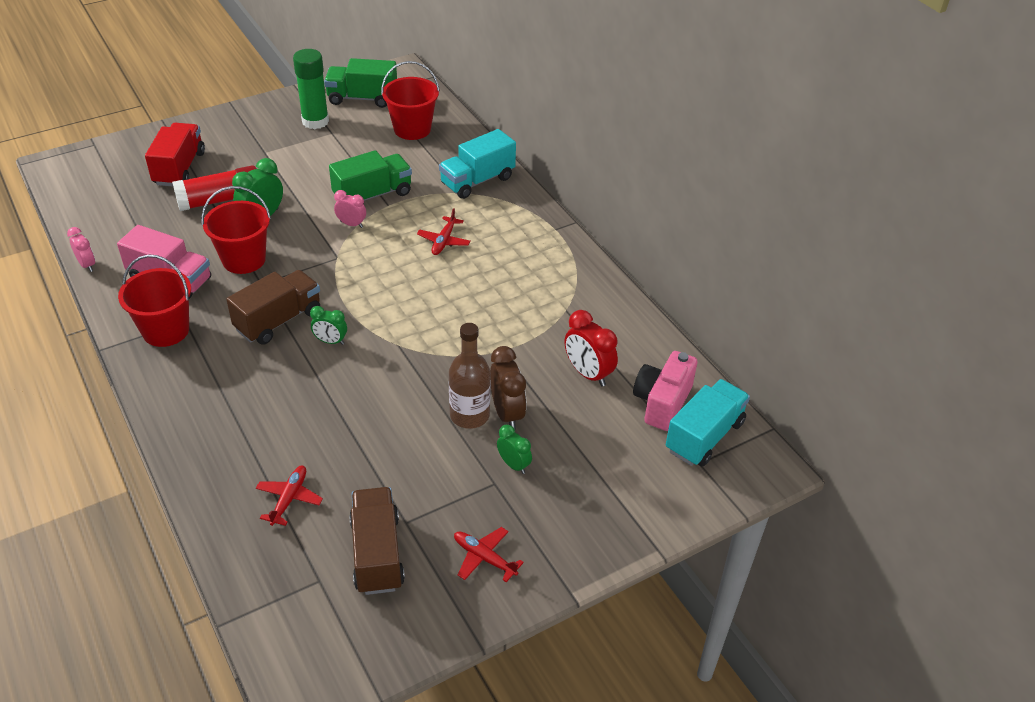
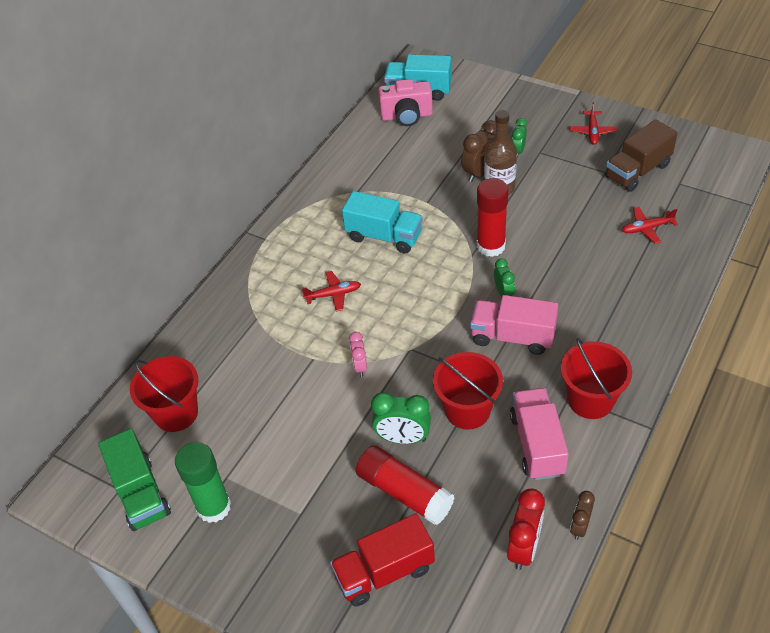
camera: 115 degrees left, 5 degrees up
(87, 265) = (579, 527): pink clock -> brown clock
(278, 320) = (512, 337): brown truck -> pink truck
(372, 195) = (307, 378): green truck -> none
(395, 364) = (491, 246): none -> red glue stick
(477, 181) = (232, 318): turquoise truck -> turquoise truck (384, 236)
(588, 374) = (411, 155): red clock -> red clock (524, 548)

